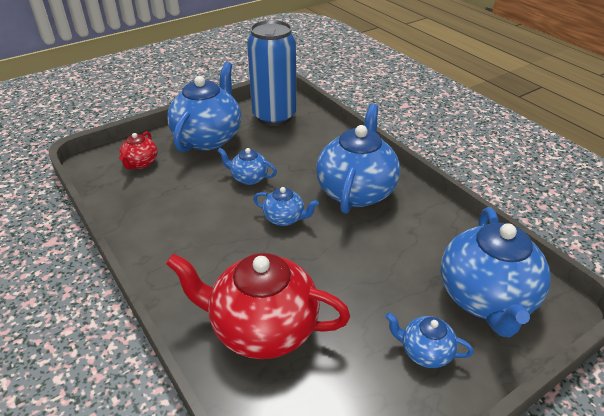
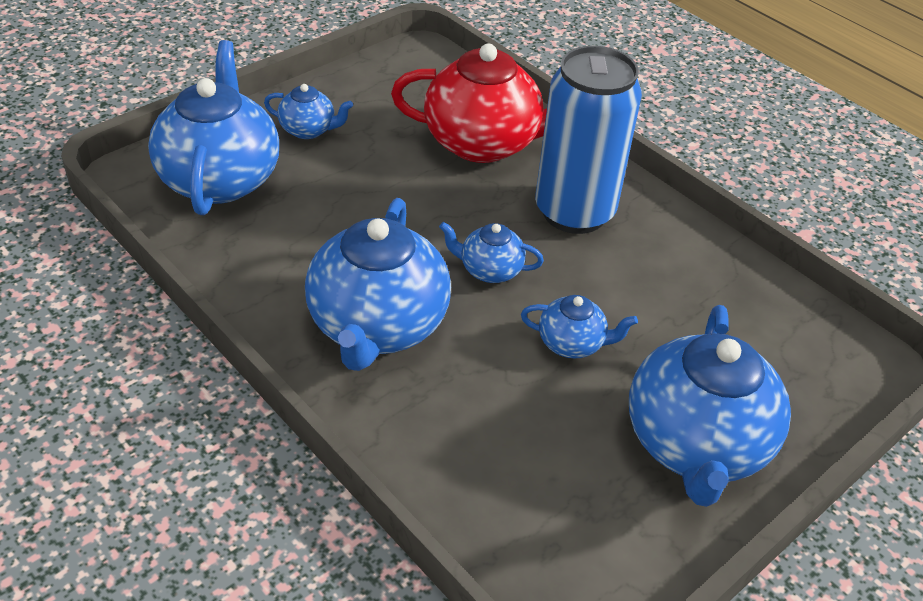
camera: 170 degrees right, 5 degrees up
(140, 163) = (784, 366): red teapot -> none
(274, 116) = (577, 533): blue can -> blue can (574, 212)

